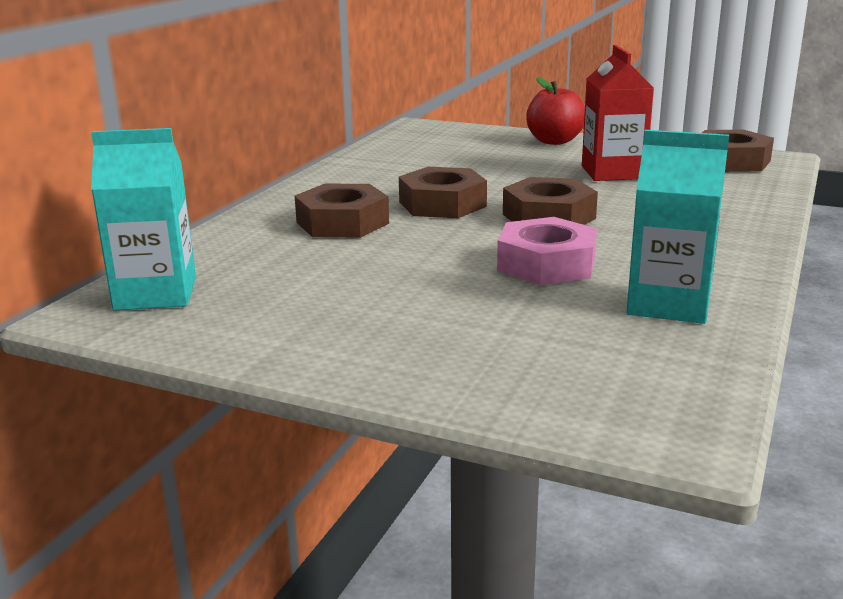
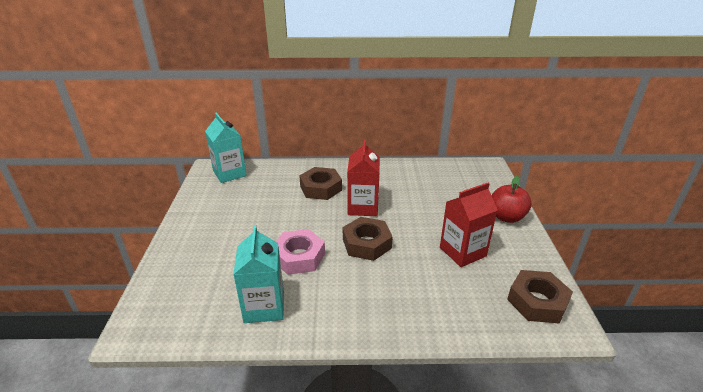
camera: 65 degrees right, 10 degrees up
(442, 204) = (363, 207): brown nut -> red carton

